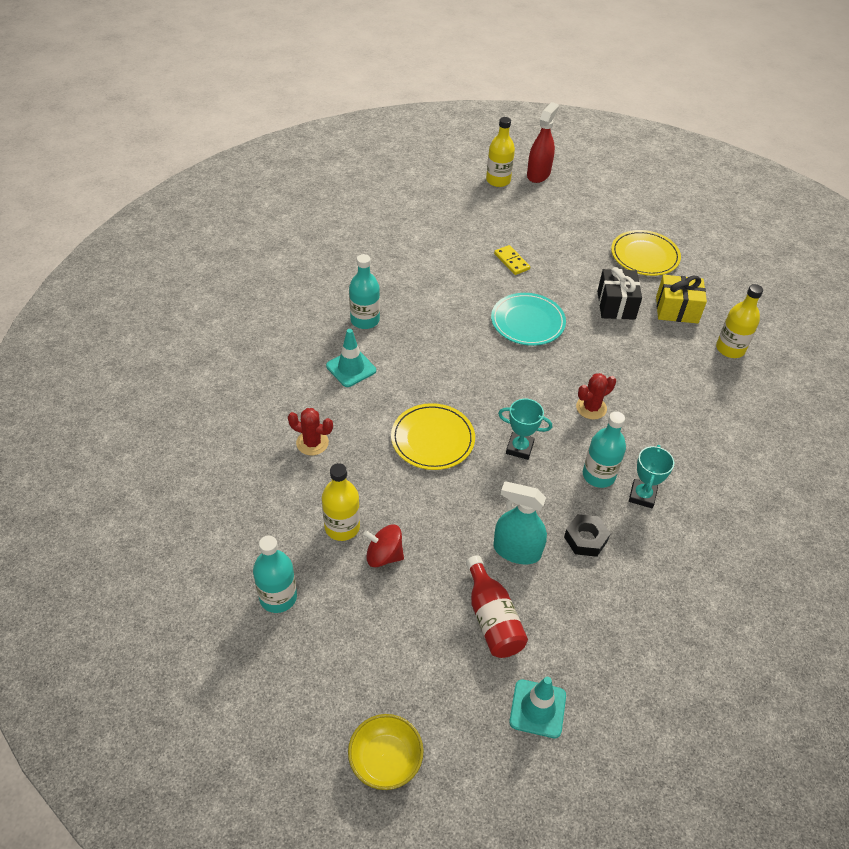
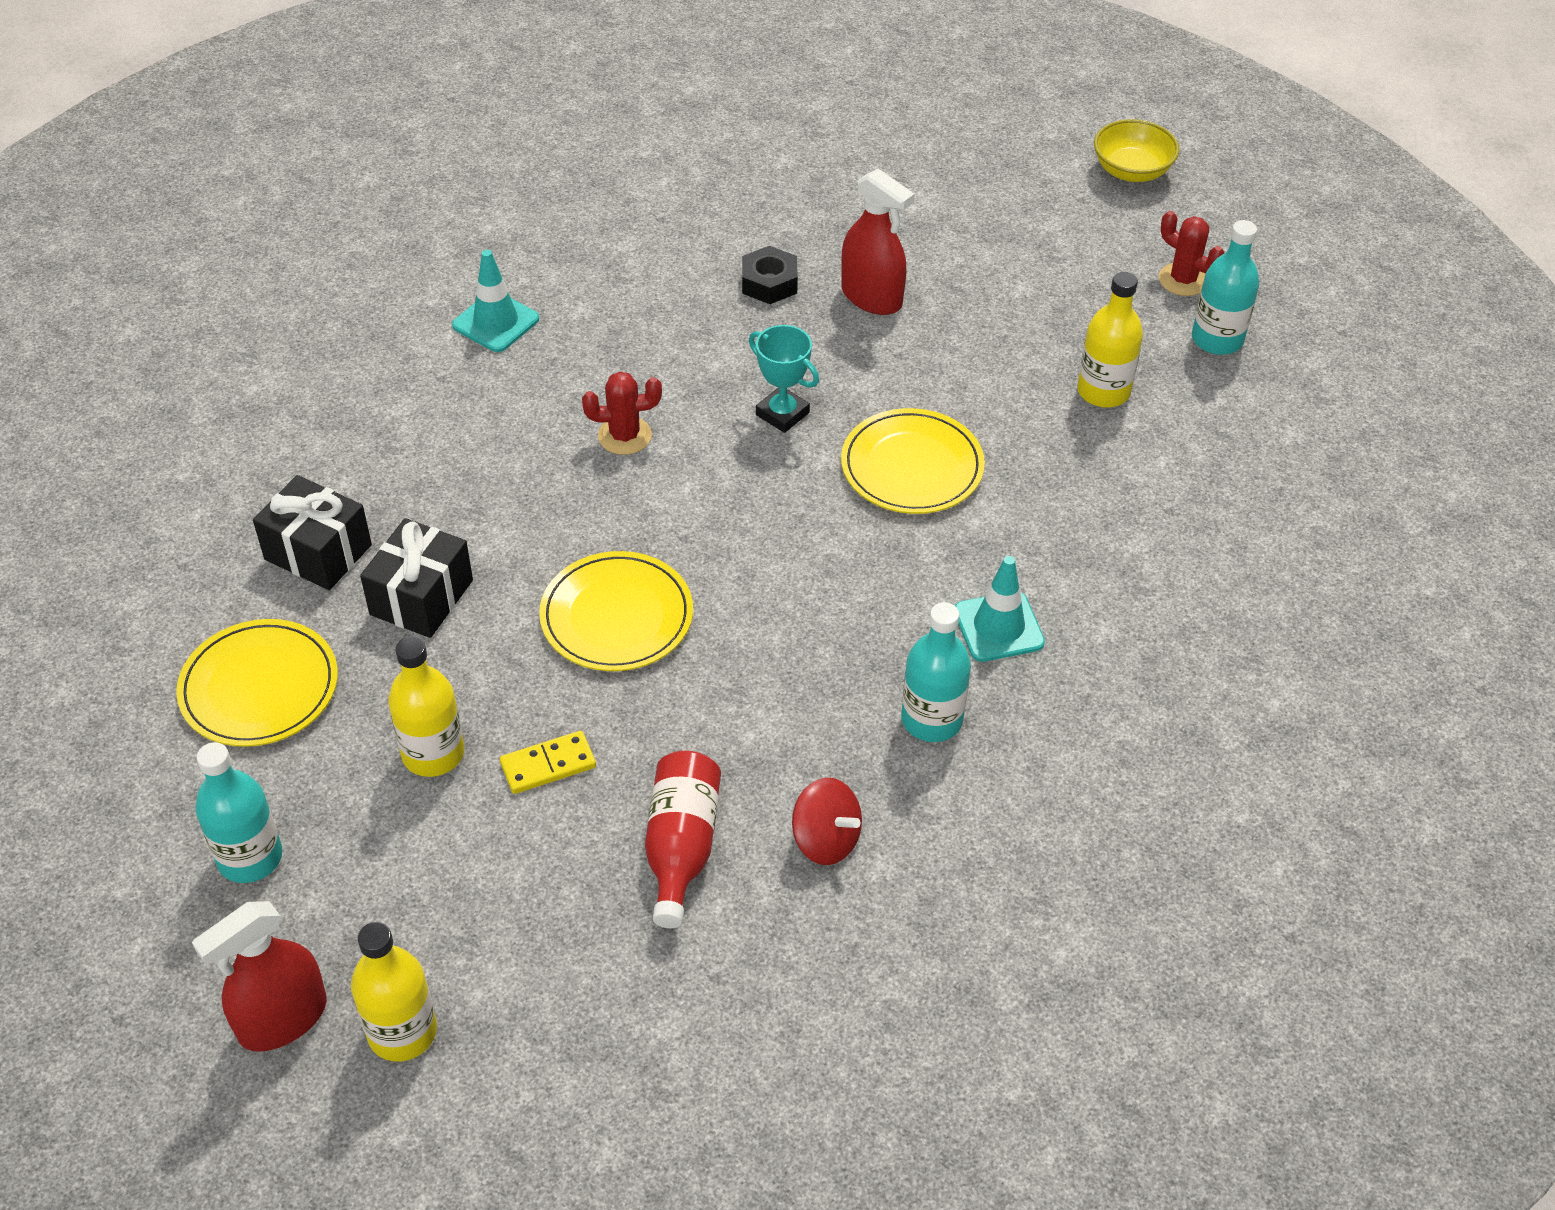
camera: 155 degrees left, 0 degrees up
(312, 443) = (1111, 518): red cactus -> red cactus (1183, 280)
(384, 555) = (1057, 343): red spinning top -> red spinning top (825, 839)
(492, 619) = (947, 243): red bottle -> red bottle (681, 847)
(511, 261) = (548, 765): yellow domino -> yellow domino turned 75 degrees clockwise
(516, 550) = (871, 297): turquoise spray bottle -> red spray bottle
(527, 322) = (617, 616): turquoise plate -> yellow plate
(537, 708) = (941, 161): turquoise traffic cone -> turquoise traffic cone (496, 322)
(598, 475) = (691, 345): turquoise bottle -> turquoise bottle (250, 857)
(642, 496) = (650, 305): turquoise trophy -> none
(676, 310) = (318, 552): yellow gift -> black gift
(730, 349) = (302, 455): yellow bottle -> yellow bottle (433, 753)

